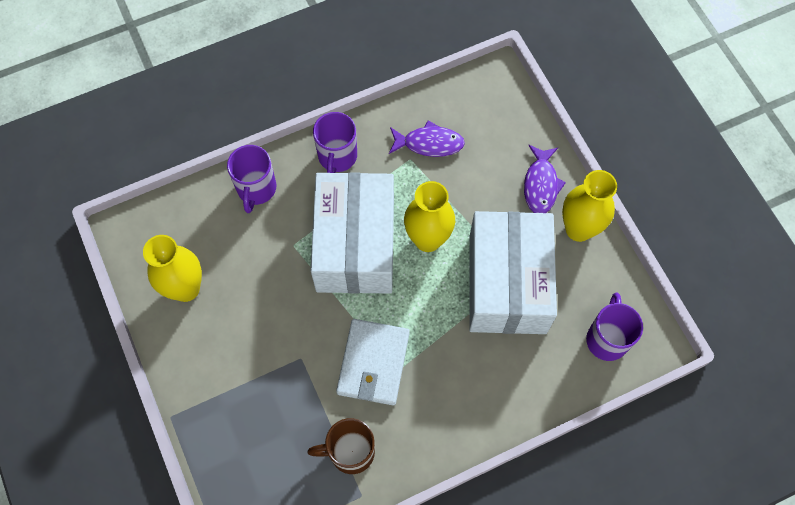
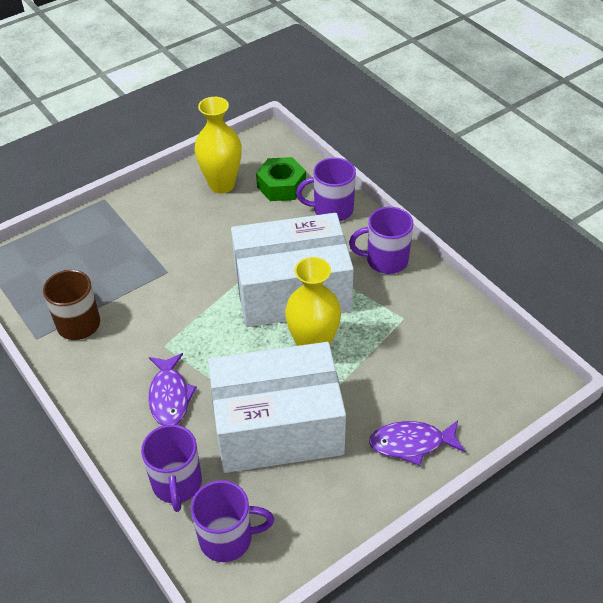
camera: 80 degrees right, 20 degrees down
(206, 229) = (281, 186): none -> green nut
(373, 363) = (169, 325): white wallet -> none
(429, 143) = (428, 331): purple fish -> purple fish (170, 396)
(551, 373) = (177, 484): none -> purple mug
(578, 229) = (364, 491): yellow vase -> none

